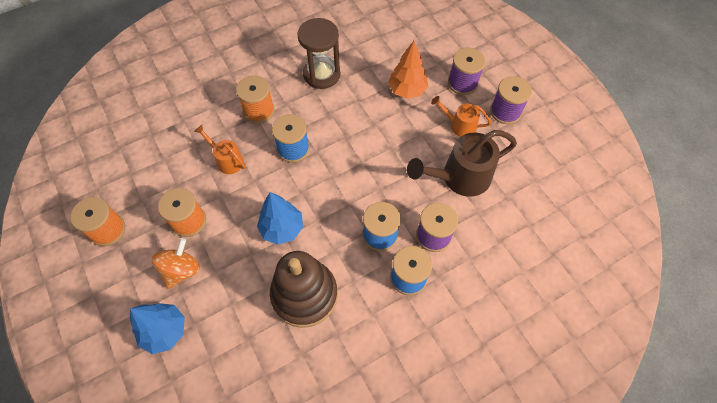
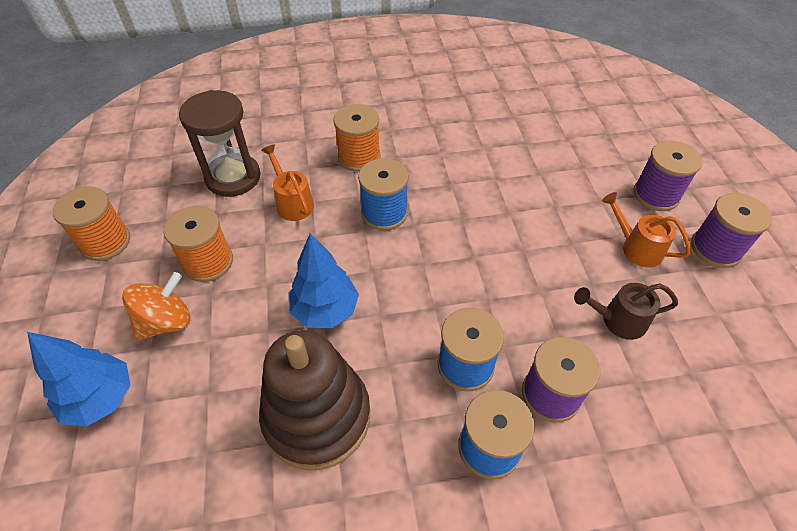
camera: 20 degrees right, 10 degrees down
(321, 74) = (457, 137): brown hourglass -> brown hourglass (233, 177)
(407, 90) = (569, 184): orange tree -> none
(459, 178) = (617, 320): brown watering can -> brown watering can, size x0.55

